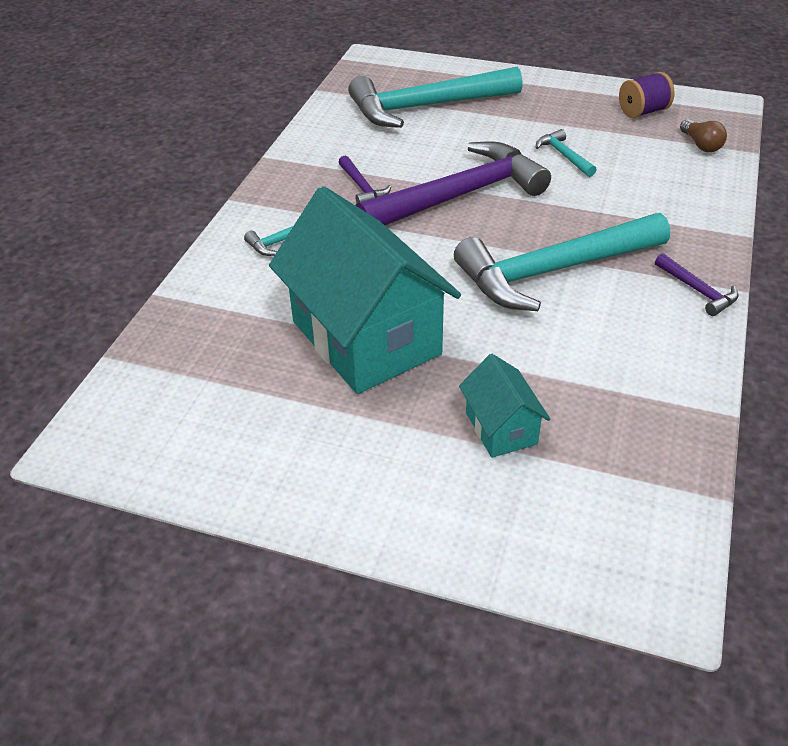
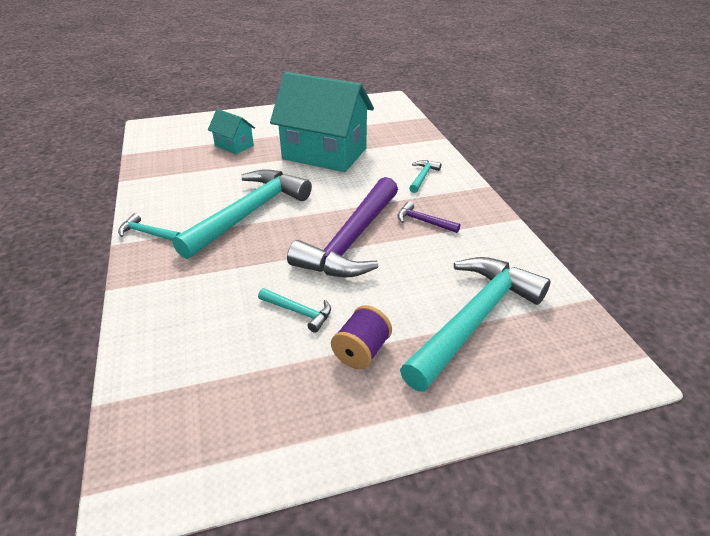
camera: 145 degrees right, 5 degrees down
(643, 112) = (246, 421): purple spool -> purple spool (361, 351)
(697, 290) = (147, 233): purple hammer -> turquoise hammer
(701, 145) = (162, 388): brown light bulb -> none

